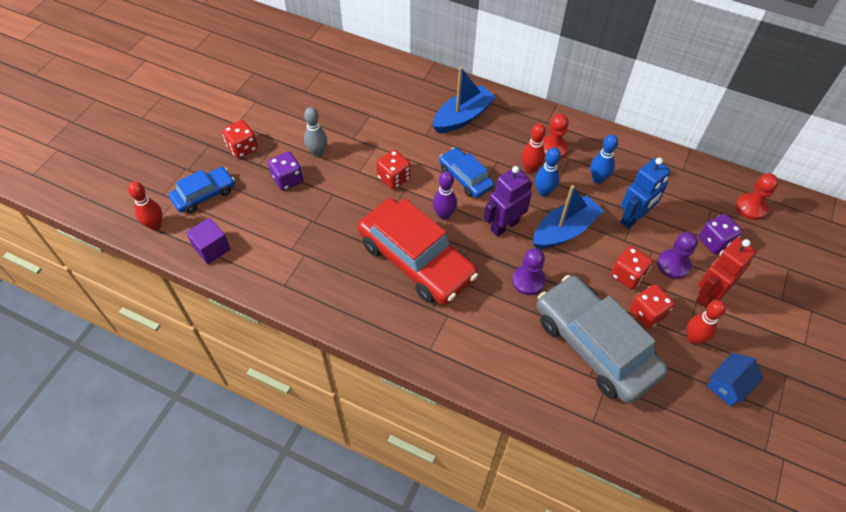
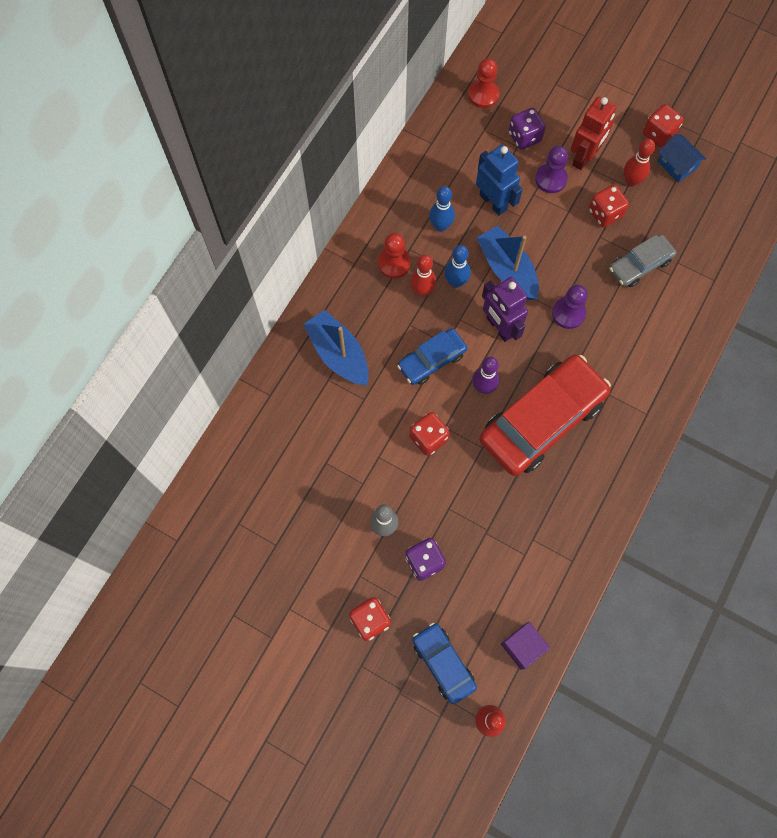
camera: 85 degrees left, 15 degrees up
(595, 345) = (639, 265): grey car -> grey car, size x0.52
(627, 275) = (562, 222): red dice -> red dice (658, 134)
(708, 294) = (584, 157): red robot -> red robot turned 105 degrees counterclockwise

